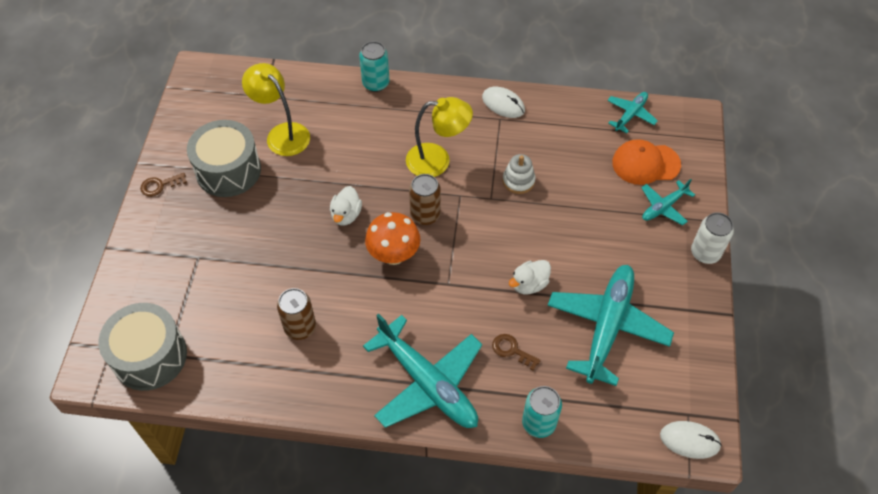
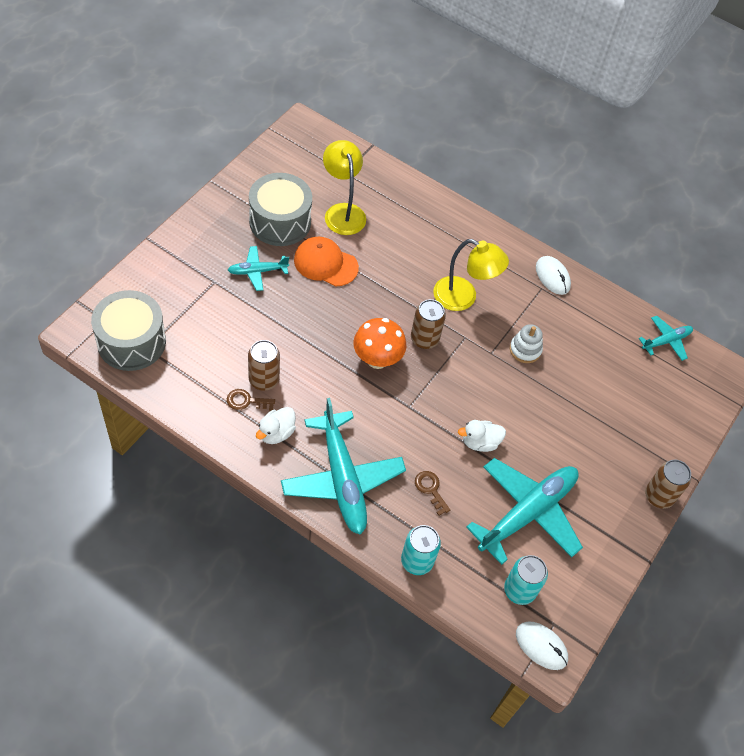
camera: 20 degrees right, 0 degrees up
(160, 185) = (217, 208): brown key -> brown key (246, 401)
(346, 215) = (356, 306): white duck -> white duck (276, 433)
(376, 83) = (449, 206): turquoise can -> turquoise can (519, 590)
(645, 164) = (652, 391): orange cap -> orange cap (325, 263)
(664, 207) = (645, 437): turquoise plane -> turquoise plane (258, 271)
(705, 253) = (659, 496): white can -> brown can

